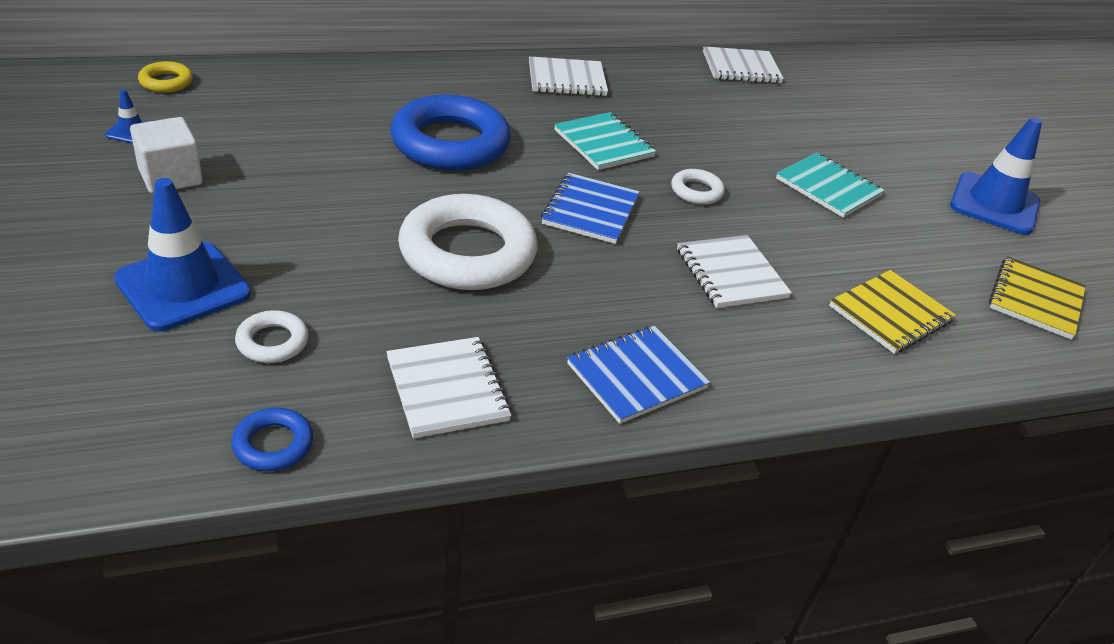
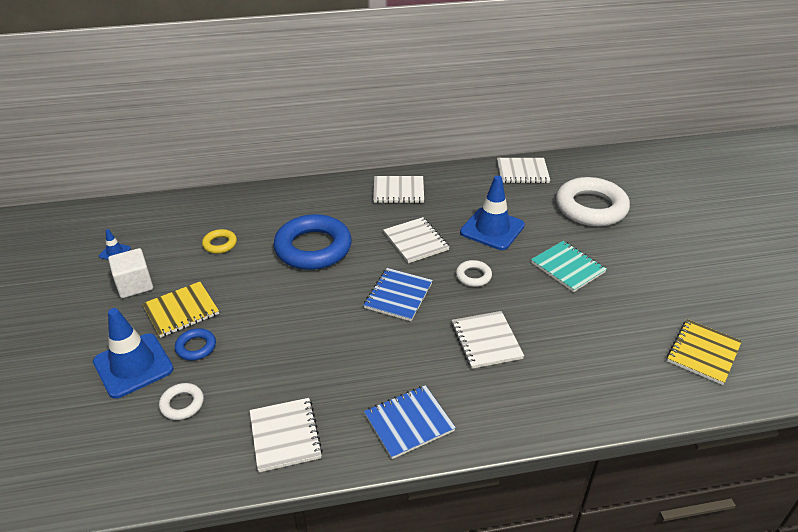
camera: 10 degrees right, 0 degrees up
(166, 82) = (140, 213): yellow ring -> yellow ring (220, 244)
(273, 444) = (174, 478): blue ring -> blue ring (196, 347)
(467, 253) = (312, 332): white ring -> white ring (591, 208)
(604, 143) = (416, 241): turquoise notebook -> white notebook
(890, 314) = (593, 368): yellow notebook -> yellow notebook (181, 311)
(994, 204) = (688, 274): blue traffic cone -> blue traffic cone (492, 229)

